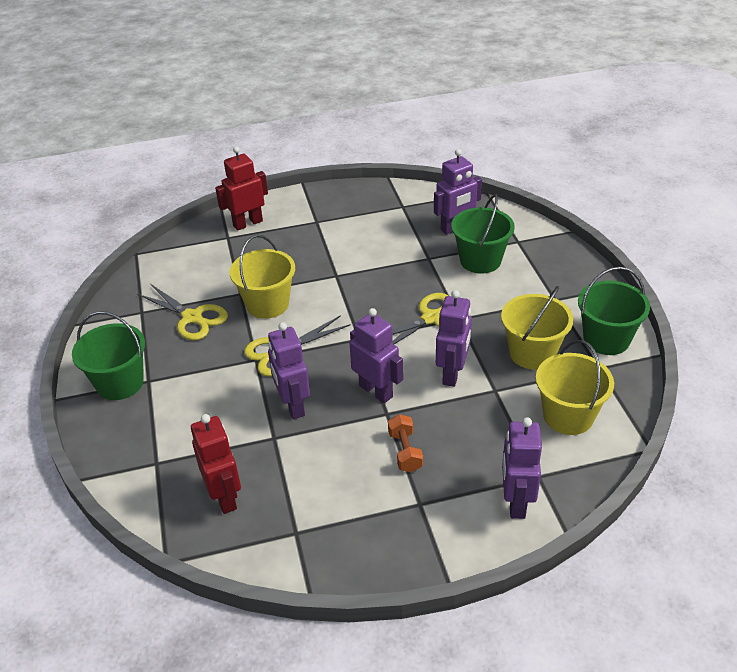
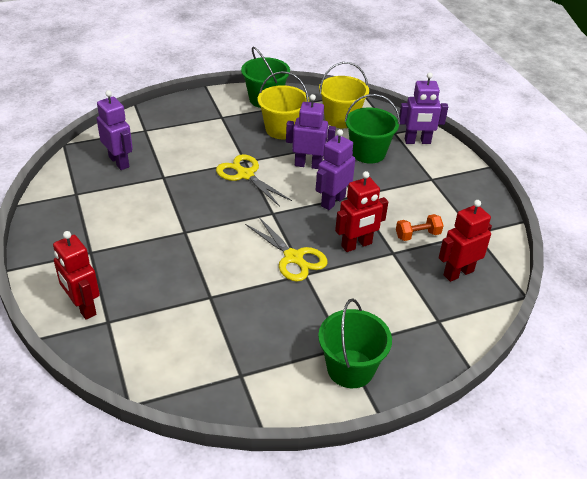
camera: 100 degrees left, 0 degrees up
(192, 317) = (249, 329): yellow scissors -> none
(267, 304) = (227, 274): yellow bucket -> none
(293, 405) = (356, 245): purple robot -> red robot
(405, 451) = (389, 186): orange dumbbell -> orange dumbbell (417, 235)
(480, 260) = (170, 149): green bucket -> green bucket (368, 153)

